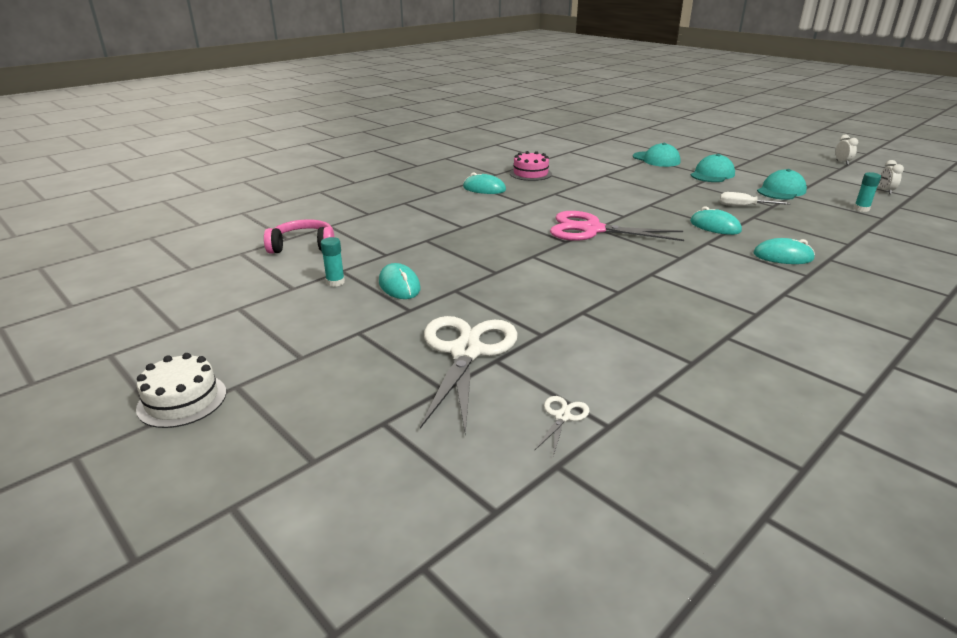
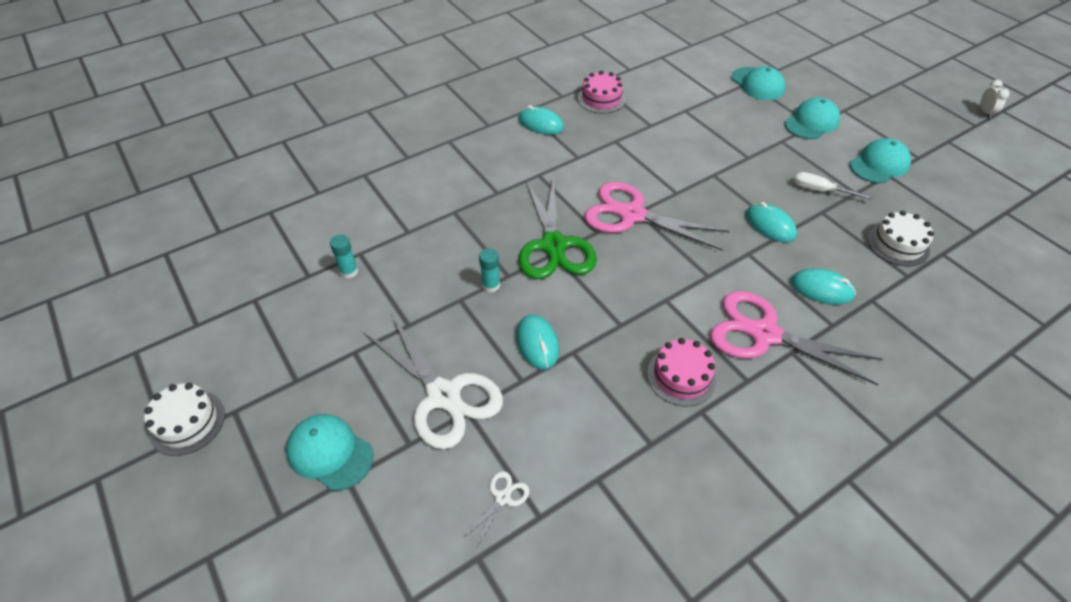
camera: 10 degrees right, 20 degrees up
(303, 246) = (330, 208): pink headphones -> none
(357, 405) = (330, 453): none -> turquoise cap
(399, 285) = (408, 285): turquoise mouse -> turquoise mouse (537, 343)
(466, 352) = (443, 395): white scissors -> white scissors turned 120 degrees clockwise
(530, 251) = (554, 245): none -> green scissors
(694, 317) = (681, 376): none -> pink cake
(752, 285) = (764, 334): none -> pink scissors
(827, 228) = (898, 244): none -> white cake
(861, 209) = (958, 211): turquoise glue stick -> turquoise glue stick (491, 285)
(885, 191) = (1007, 179): white clock -> none

